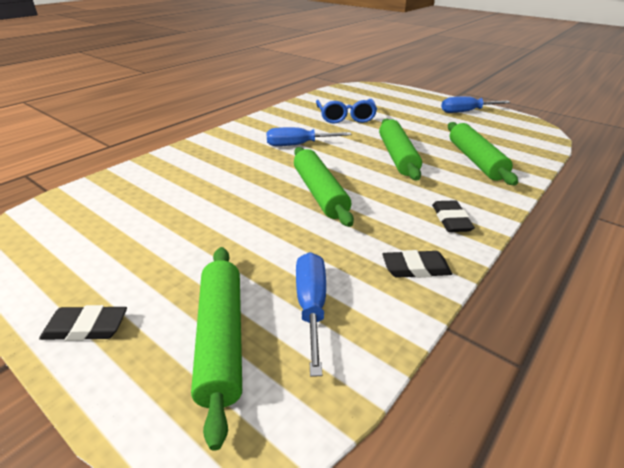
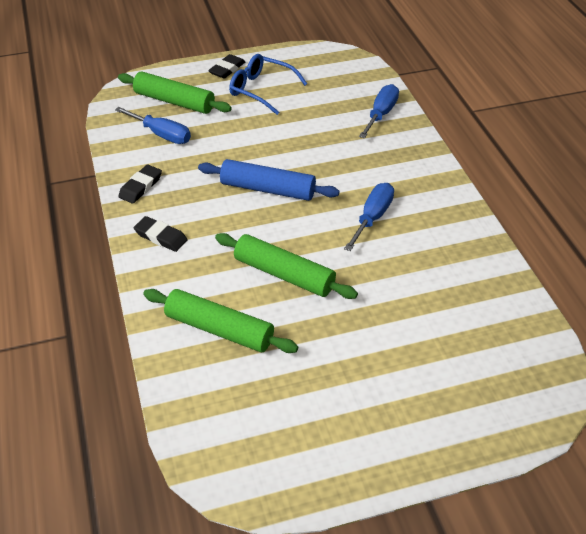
camera: 125 degrees right, 10 degrees up
(320, 193) = (267, 189): green rolling pin -> blue rolling pin
(345, 117) = (423, 295): blue glasses -> blue glasses (261, 90)
(465, 112) = (348, 445): blue screwdriver -> blue screwdriver (381, 114)

